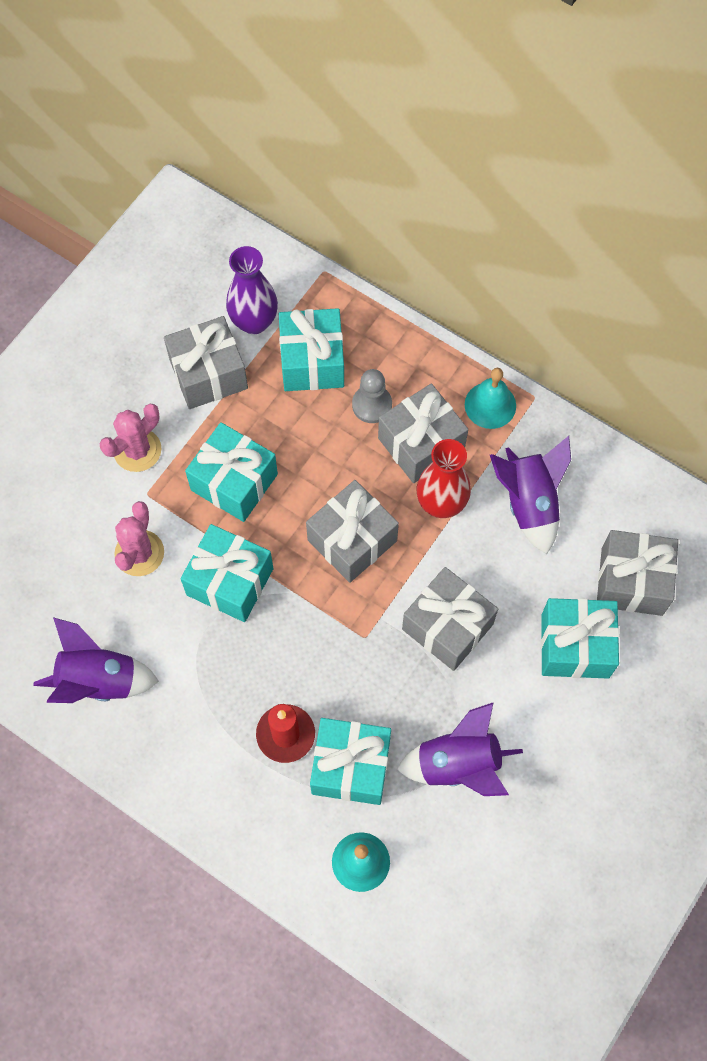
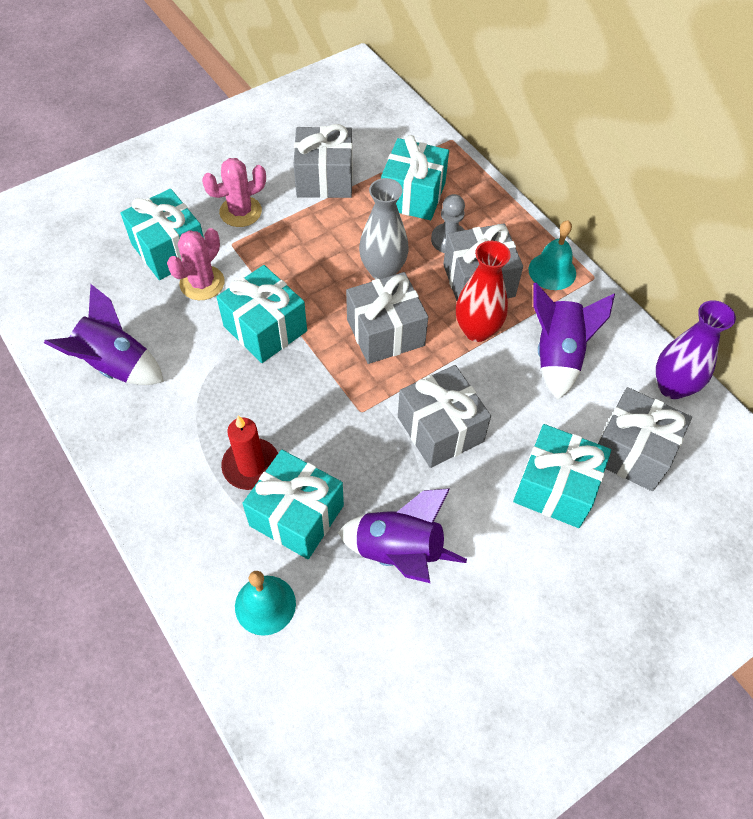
camera: 20 degrees right, 10 degrees down
(234, 482) = (306, 258): turquoise gift -> turquoise gift (169, 250)
(254, 322) = (379, 156): purple vase -> purple vase (672, 387)
(319, 468) = (383, 270): none -> grey vase

